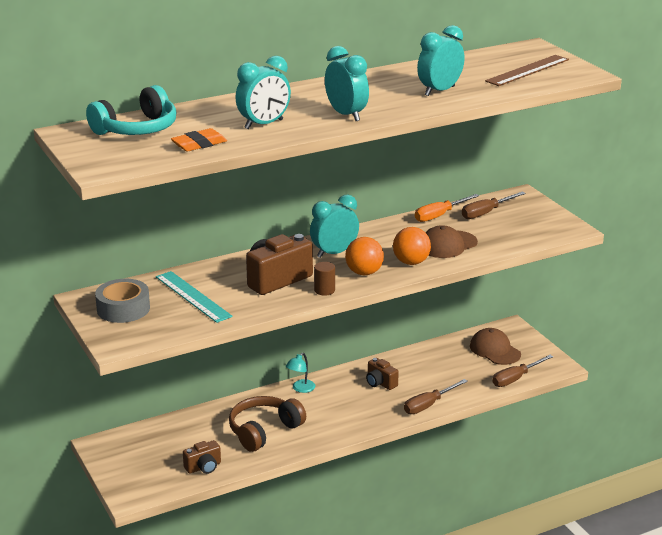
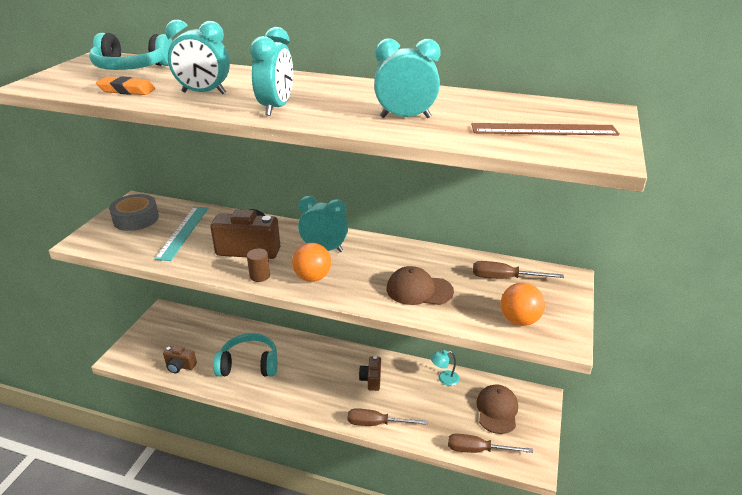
camera: 45 degrees right, 5 degrees up
(264, 431) = (249, 364): brown headphones -> turquoise headphones
(300, 389) = (316, 348): turquoise lamp -> turquoise lamp (444, 379)
(411, 262) = (361, 289): orange ball -> orange ball (519, 320)
(439, 215) = (459, 260): orange screwdriver -> none

